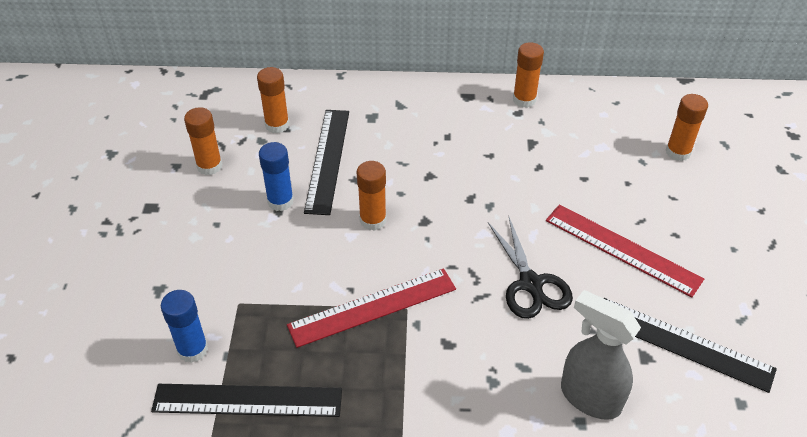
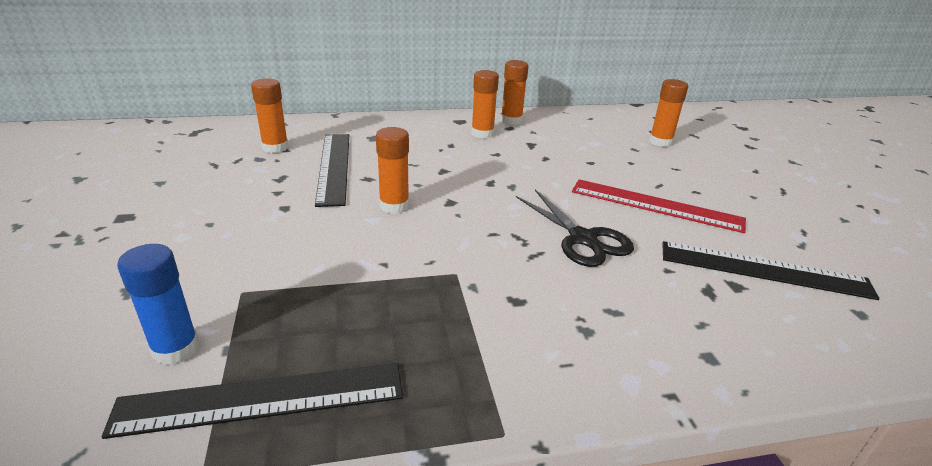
camera: 15 degrees left, 15 degrees down
(209, 166) = (200, 180): orange glue stick -> orange glue stick (482, 133)
(280, 201) = (286, 200): blue glue stick -> none
(373, 307) = (415, 277): red ruler -> none
(589, 397) = (704, 330): grey spray bottle -> none

